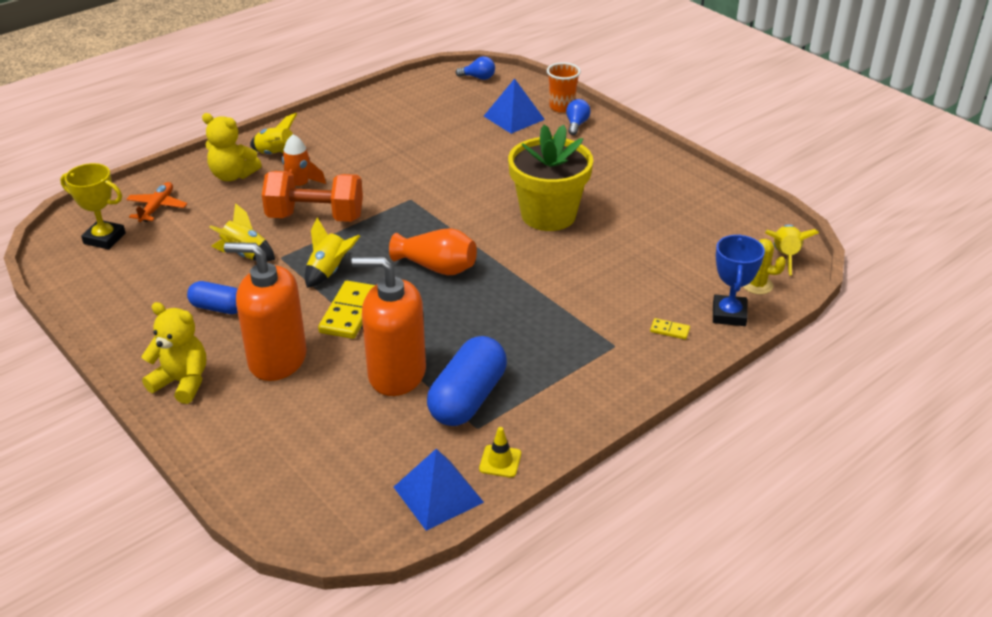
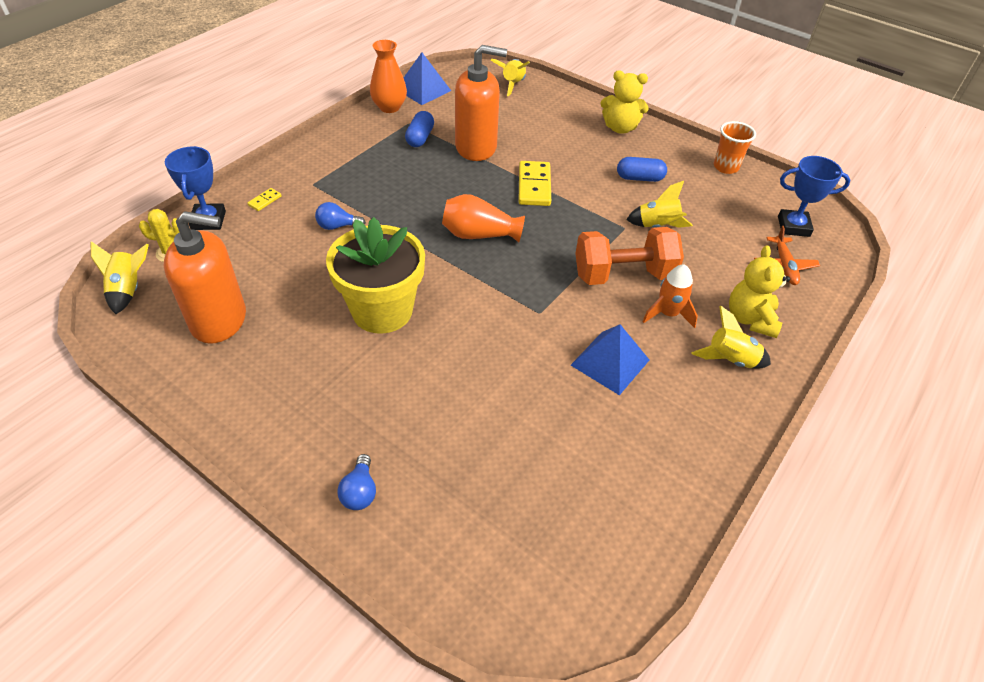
camera: 165 degrees right, 10 degrees up
(104, 238) = (793, 226): yellow trophy -> blue trophy
(233, 175) = (750, 319): yellow teddy bear -> yellow teddy bear turned 90 degrees counterclockwise
(277, 359) = (567, 147): orange soap dispenser -> orange soap dispenser (219, 320)
(329, 271) = (572, 219): yellow rocket -> yellow rocket (512, 84)
(467, 398) = (420, 138): blue capsule -> blue capsule, size x0.59
(478, 78) = (545, 608): blue light bulb -> blue light bulb (337, 226)
(500, 461) = (389, 107): yellow traffic cone -> orange vase
(514, 117) = (457, 493): blue pyramid -> blue pyramid (610, 362)
(562, 107) = (386, 537): orange cup -> orange cup (726, 167)
(669, 330) = (265, 201): yellow domino -> yellow domino turned 60 degrees counterclockwise

